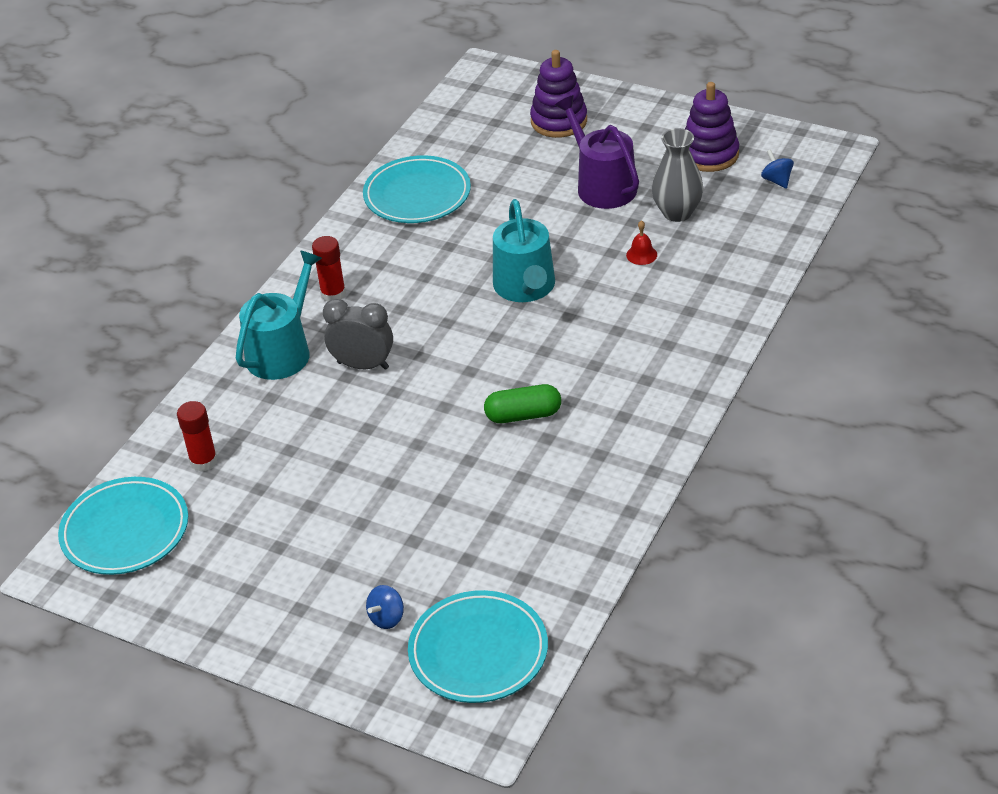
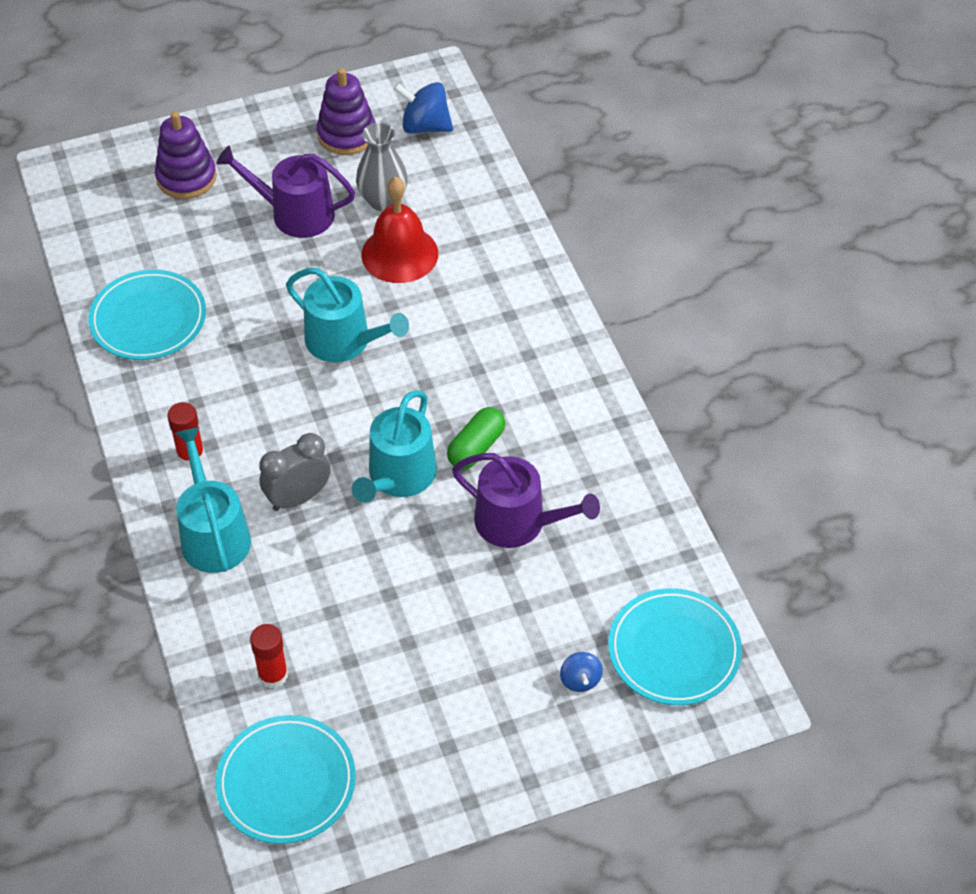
camera: 50 degrees left, 10 degrees up
(444, 397) = (398, 477): none -> turquoise watering can
(485, 485) = (518, 523): none -> purple watering can
(641, 254) = (399, 254): red bell -> red bell, size x2.48
(777, 180) = (425, 126): blue spinning top -> blue spinning top, size x1.75

